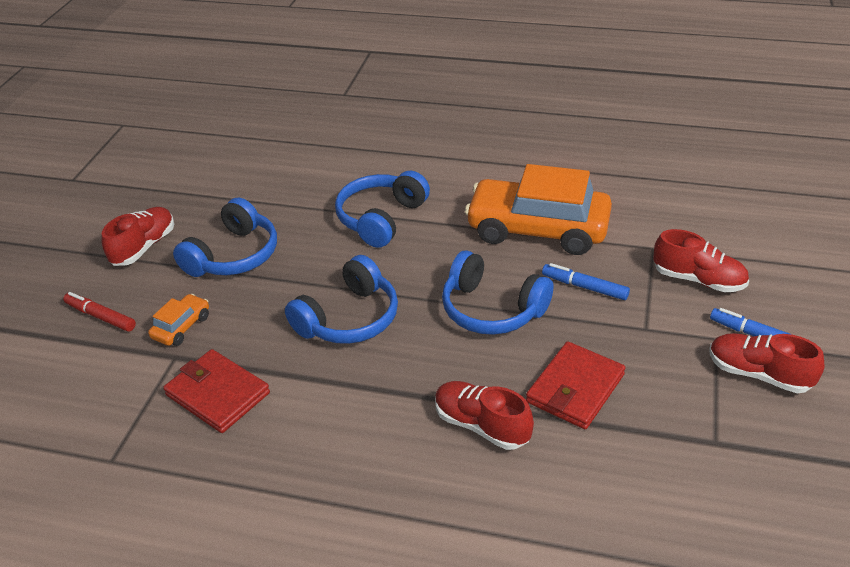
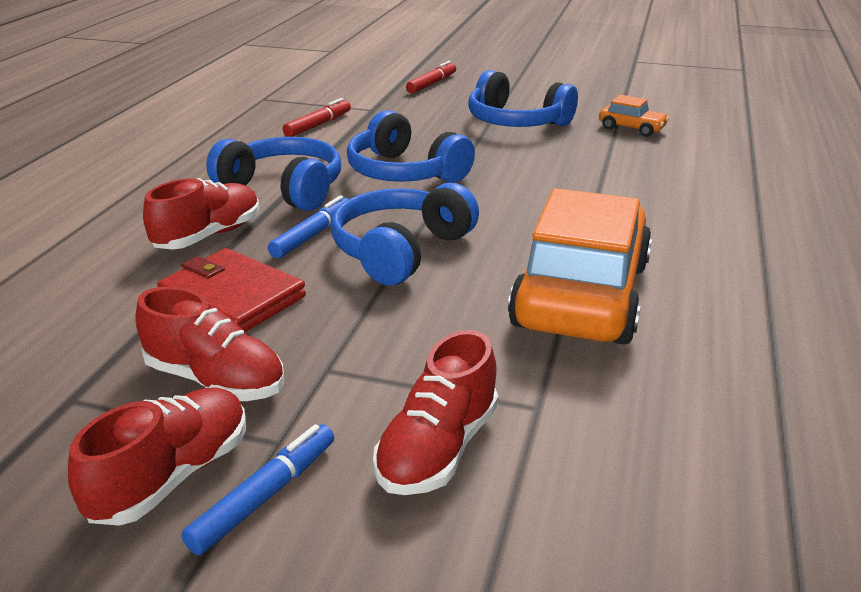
camera: 90 degrees right, 10 degrees down
(144, 247) = (530, 90): red shoe -> red shoe (215, 380)
(181, 327) = (411, 109): orange car -> orange car (631, 128)
(217, 394) = (318, 125): red wallet -> red marker
(381, 218) = (593, 188): blue headphones -> blue headphones (283, 189)
(585, 287) = (435, 324): blue marker -> blue marker (312, 235)

